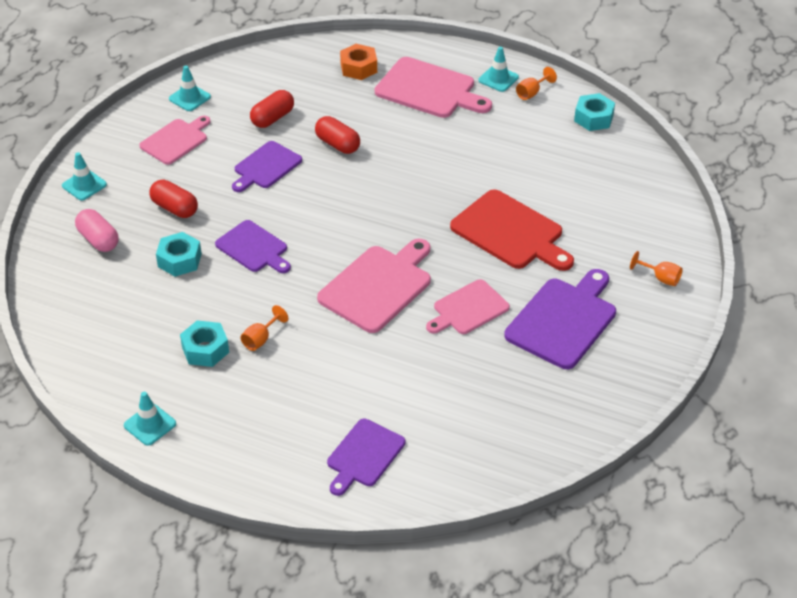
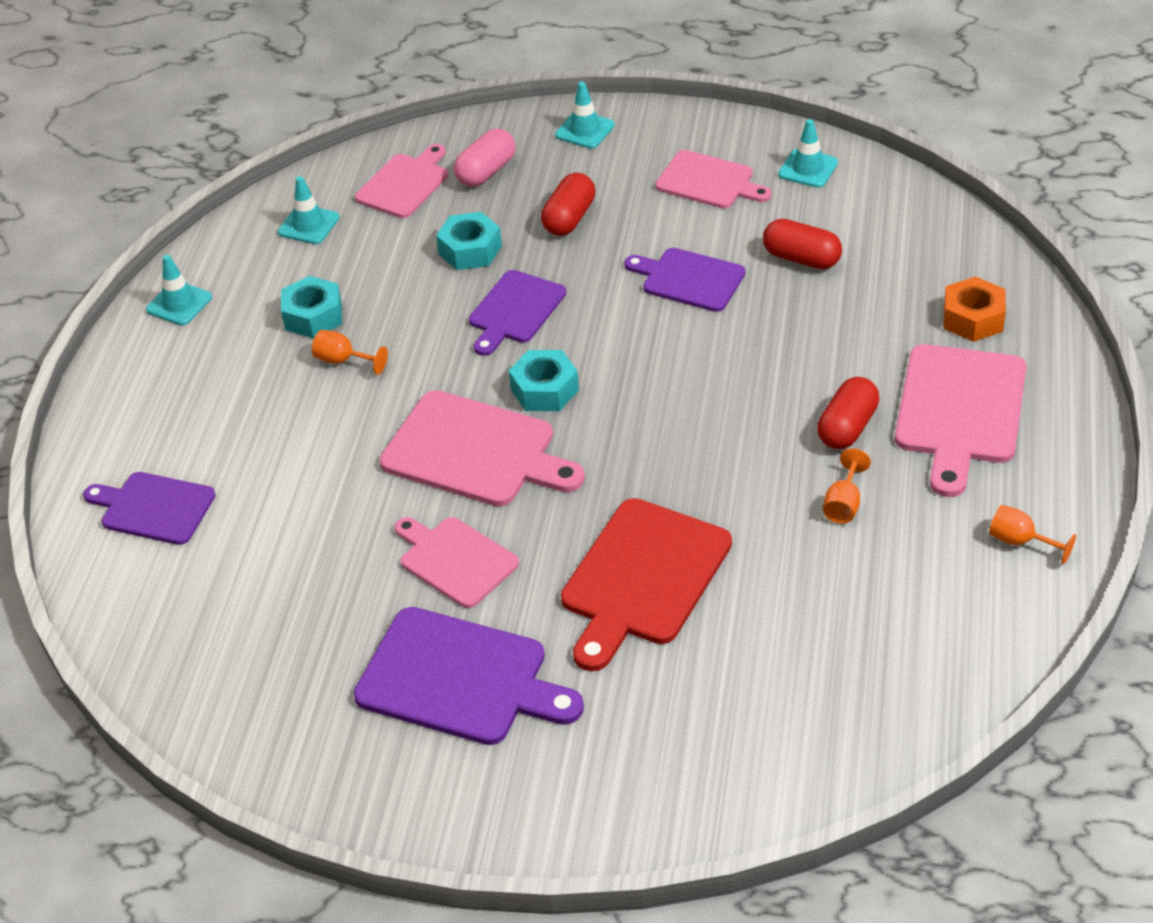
camera: 80 degrees right, 0 degrees up
(85, 283) = (405, 184): none -> pink cutting board
(337, 144) = (772, 339): red capsule -> red capsule (847, 427)
(498, 79) = (1036, 490): turquoise traffic cone -> turquoise traffic cone (308, 225)
(593, 118) = (991, 639): turquoise nut -> turquoise nut (544, 390)
(660, 278) = (595, 796): orange goblet -> orange goblet (844, 504)

